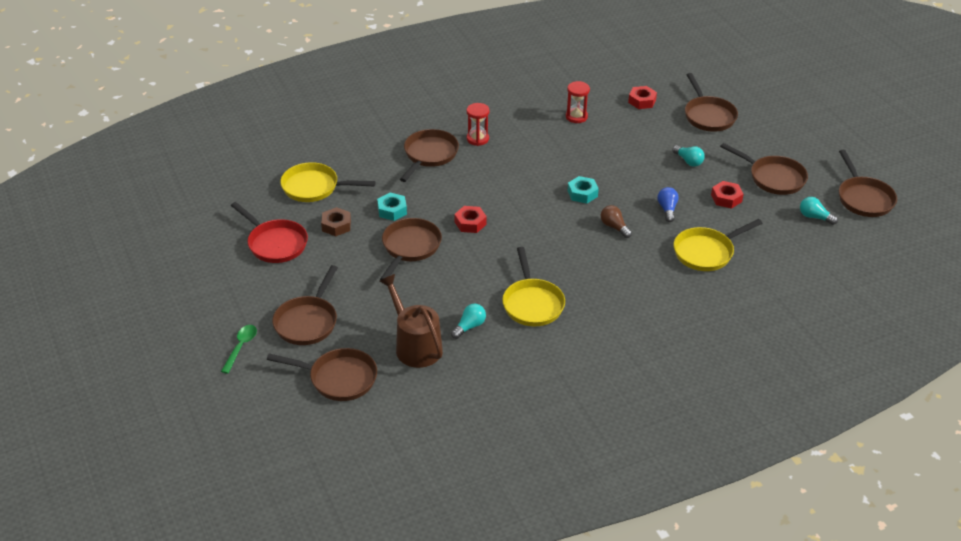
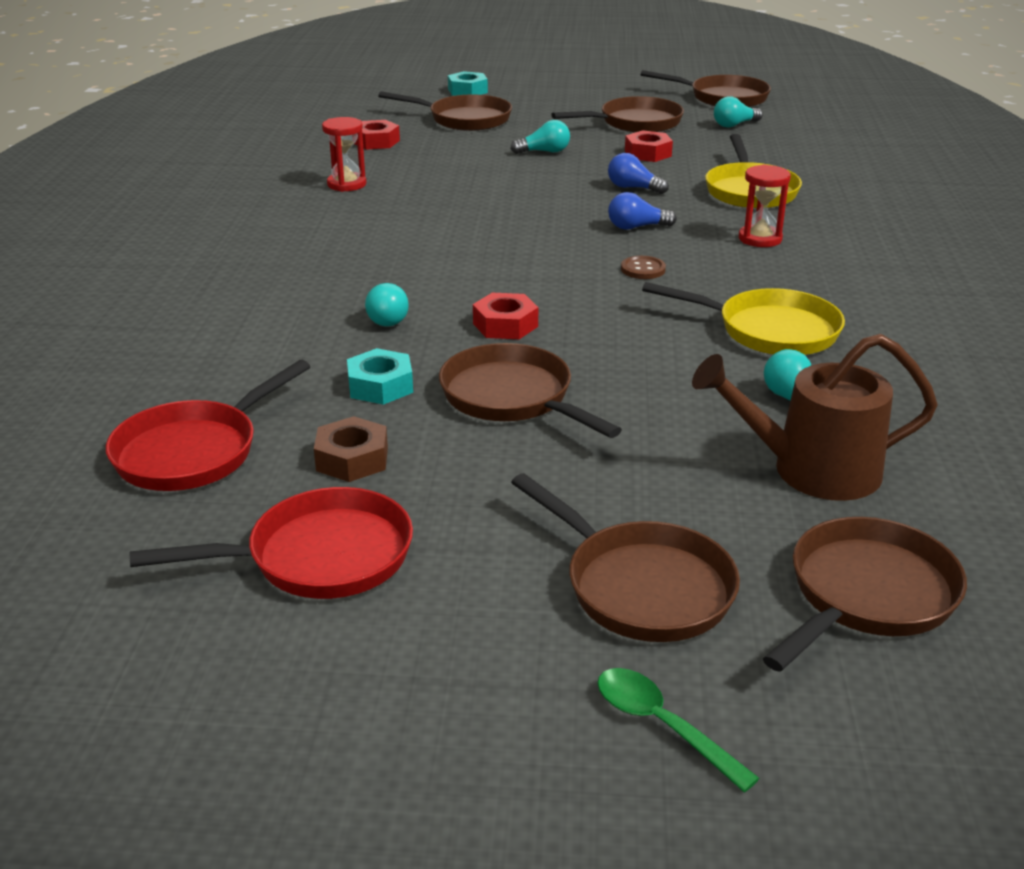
camera: 60 degrees left, 10 degrees down
(314, 187) = (193, 451): yellow pan -> red pan
(429, 155) = (270, 310): brown pan -> none
(449, 188) = (387, 318): none -> turquoise light bulb
(477, 139) = (289, 261): red hourglass -> red hourglass (760, 239)
(564, 245) = (643, 269): none -> brown button
(582, 193) = (533, 226): turquoise nut -> turquoise nut (467, 91)
(614, 227) = (636, 227): brown light bulb -> blue light bulb

